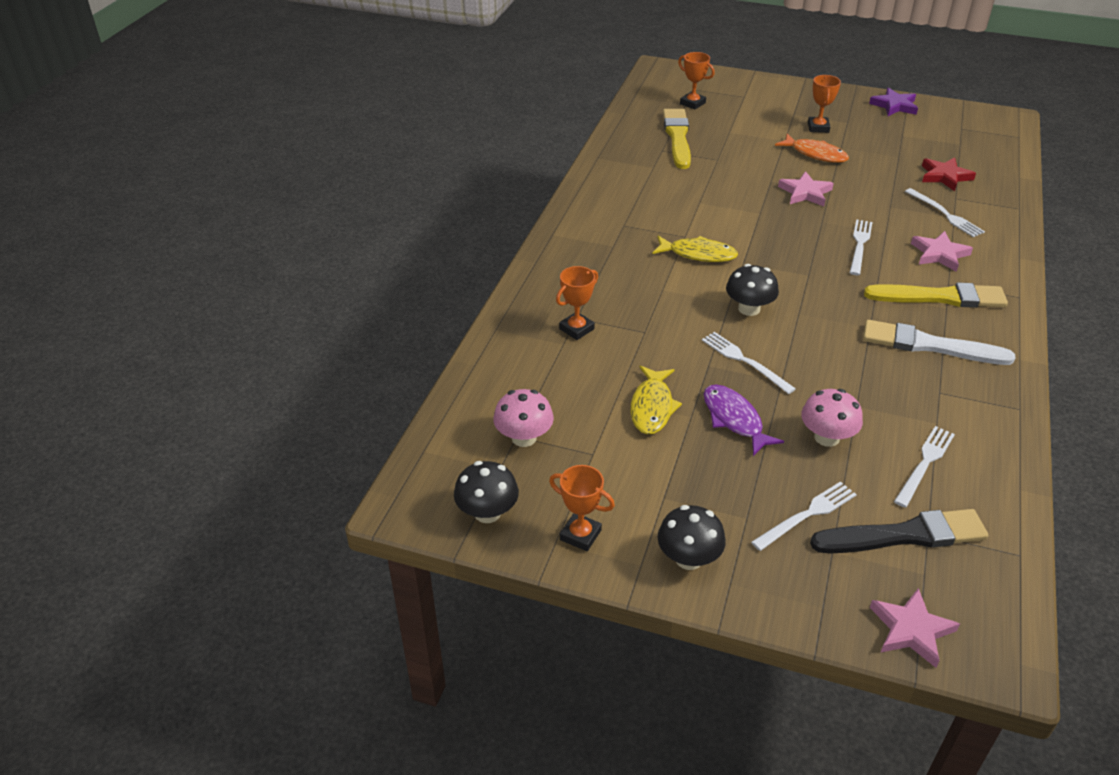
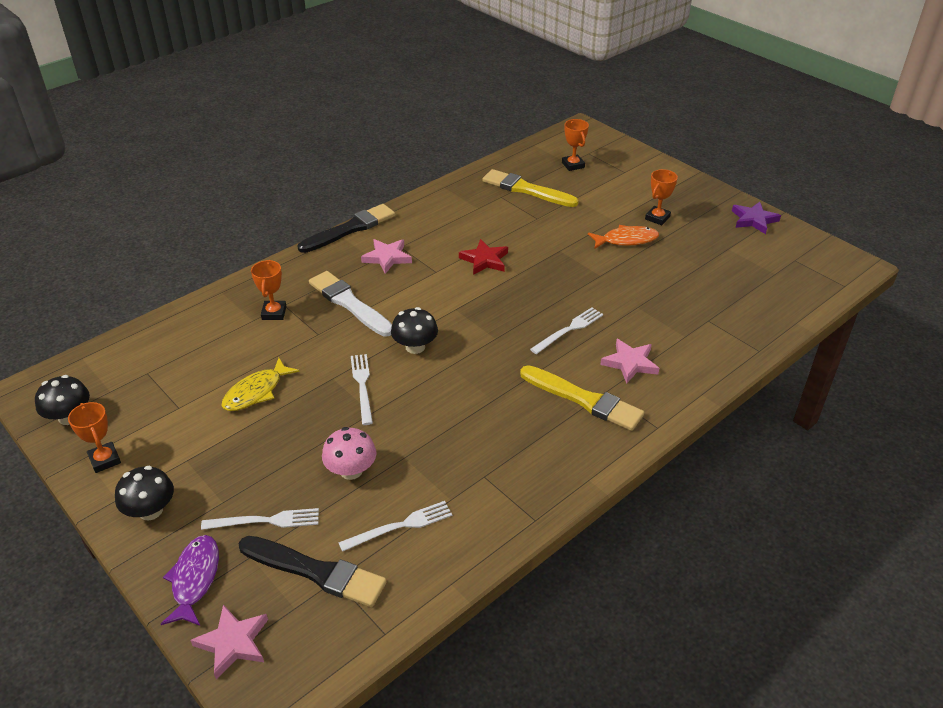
camera: 30 degrees right, 0 degrees up
(524, 438) = (150, 376): pink mushroom -> none
(553, 225) = (350, 229): none -> black brush
(576, 329) = (274, 313): orange trophy -> orange trophy turned 75 degrees counterclockwise
(677, 137) = (526, 189): yellow brush -> yellow brush turned 90 degrees counterclockwise
(698, 254) = (428, 289): yellow fish -> none
(734, 419) = (301, 426): purple fish -> purple fish (195, 579)
(805, 193) = (576, 270): pink star -> pink star (387, 258)
(815, 154) = (626, 240): orange fish -> orange fish turned 75 degrees counterclockwise
(929, 345) = (524, 435): white brush -> white brush (349, 303)
(945, 176) = (722, 298): red star -> red star (484, 260)
(945, 214) = (679, 331): white fork -> none

